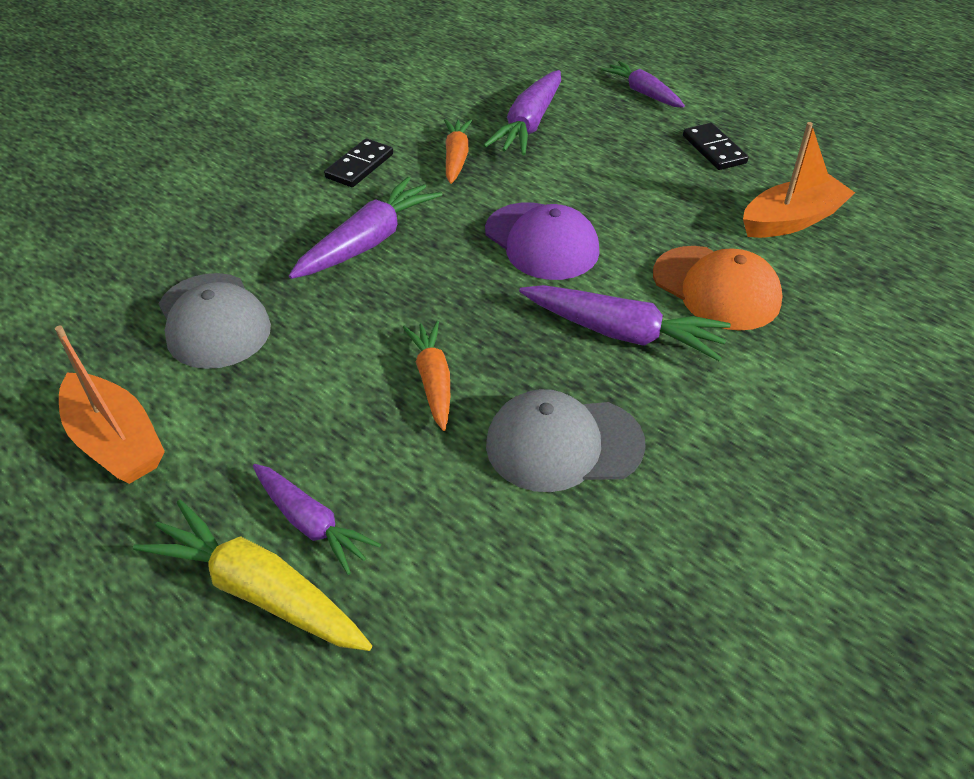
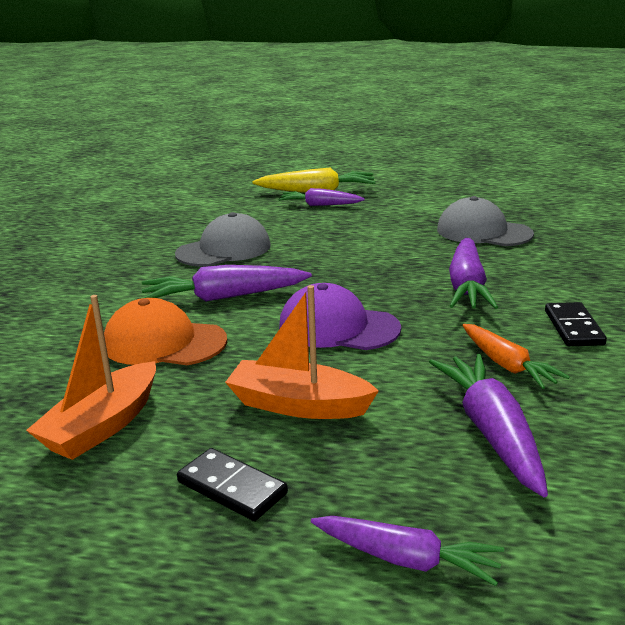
camera: 150 degrees right, 20 degrees down
(116, 442) = (442, 197): orange boat -> orange boat (298, 405)
(433, 381) = (323, 248): orange carrot -> none

